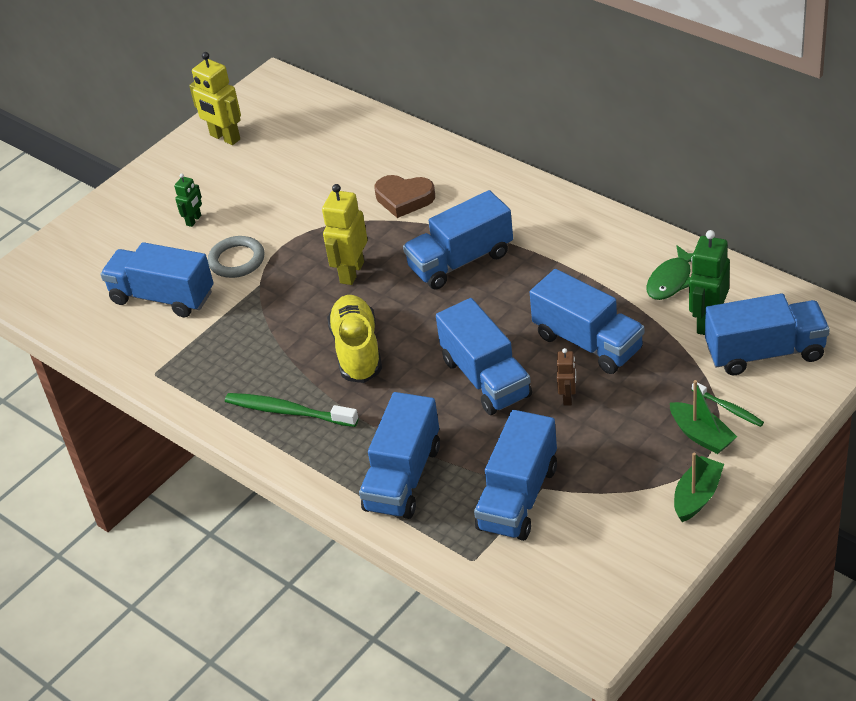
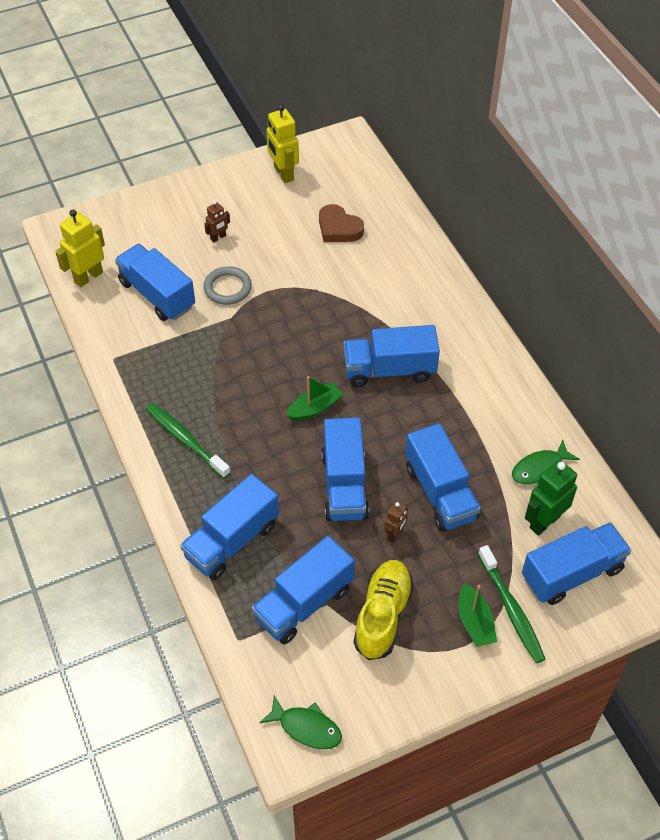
camera: 20 degrees right, 10 degrees up
(194, 220) = (218, 237): green robot -> brown robot
(351, 272) = (303, 340): yellow robot -> yellow robot (88, 277)
(357, 350) = (266, 412): yellow shoe -> yellow shoe (382, 616)
(404, 199) = (381, 292): brown heart -> brown heart (338, 228)
(598, 602) = (306, 727): none -> green fish
(697, 496) = (437, 675): green boat -> green boat (315, 408)
(729, 408) = (511, 609): green toothbrush -> green toothbrush, size x1.77
(765, 353) = (572, 573): blue truck -> blue truck turned 45 degrees counterclockwise

